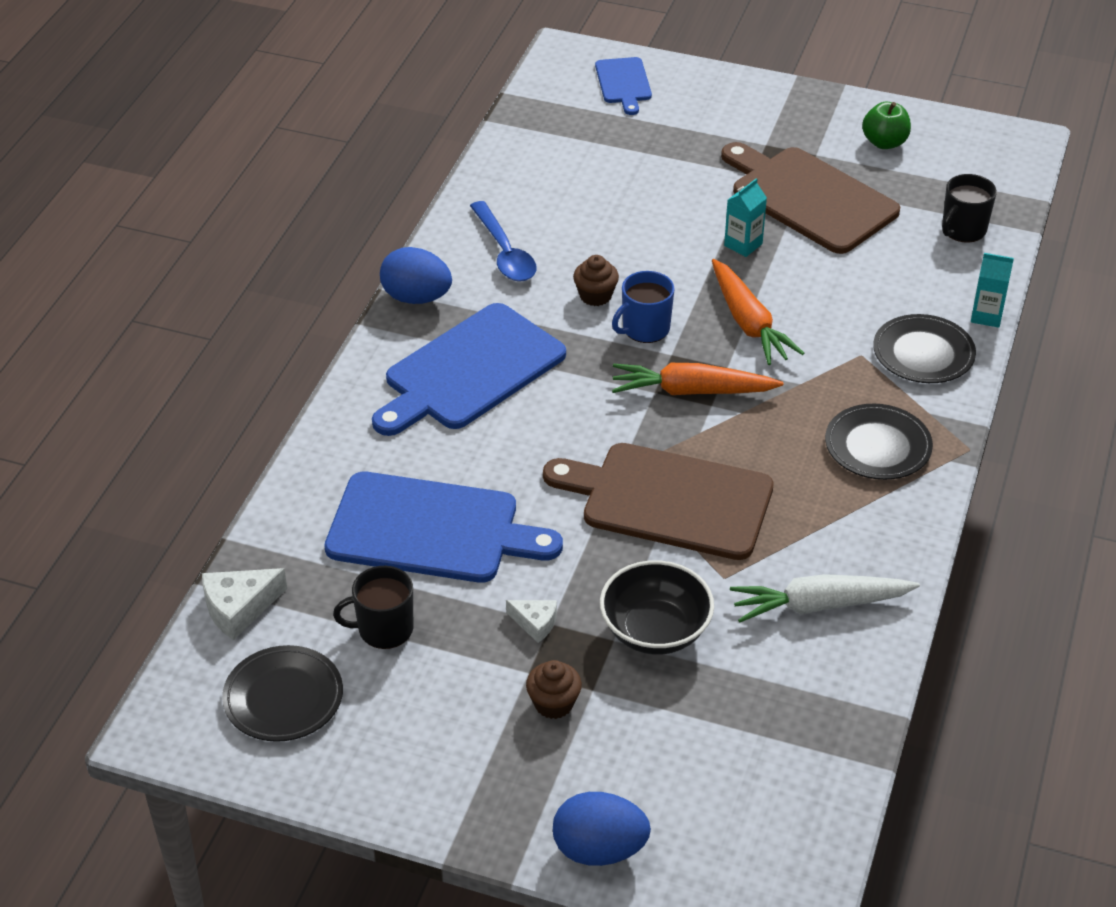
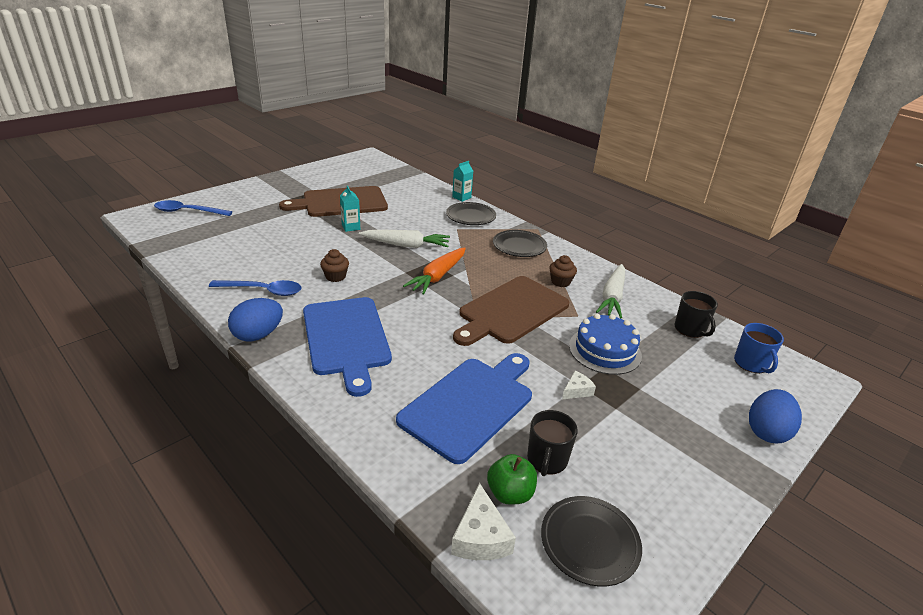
camera: 65 degrees left, 10 degrees down
(553, 703) = (645, 407): brown cupcake -> brown cupcake (560, 282)
(623, 83) = (188, 211): blue cutting board -> blue spoon
(645, 329) = (378, 272): blue mug -> blue mug (751, 364)
(655, 630) = (605, 350): black bowl -> blue cake
(748, 322) = (406, 245): orange carrot -> white carrot
(884, 142) = (329, 176): green apple -> green apple (510, 493)
(963, 230) = (405, 183): black mug -> black mug (690, 329)

